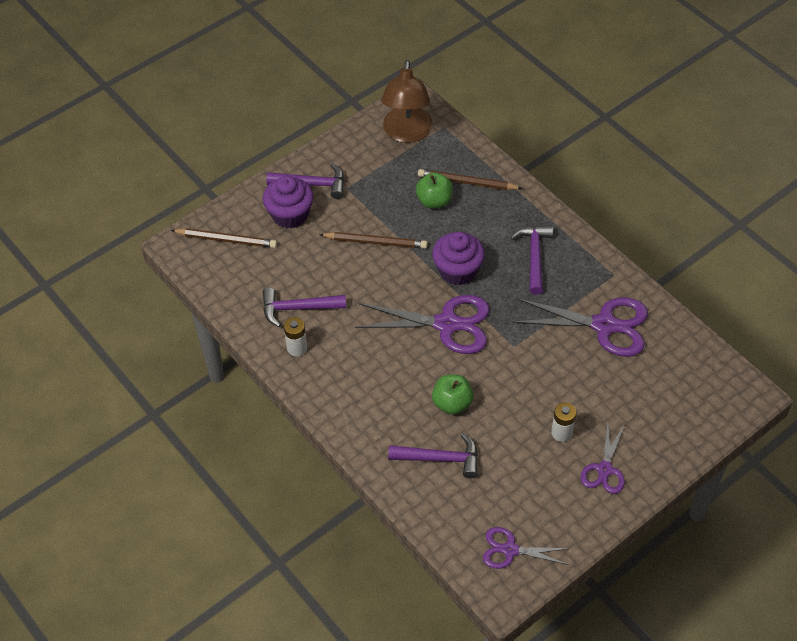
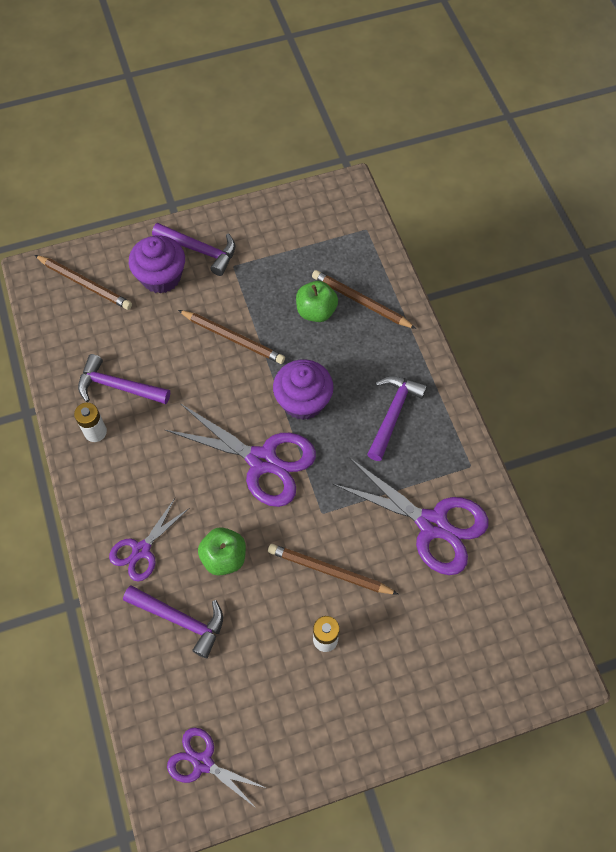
camera: 20 degrees right, 10 degrees up
(407, 133) = (324, 224): brown lamp -> none
(540, 384) = (329, 571): none -> brown pencil
(604, 469) = (352, 704): purple scissors -> purple scissors (141, 550)

